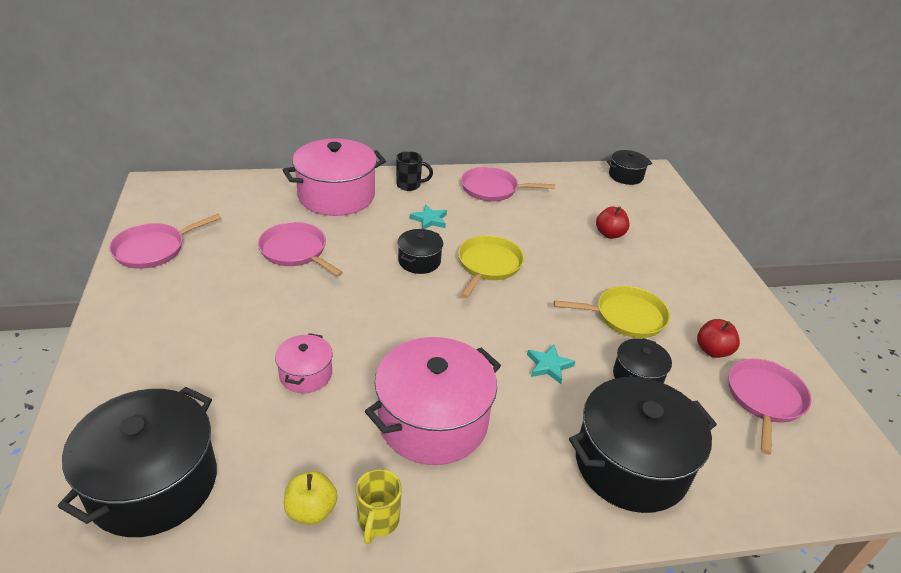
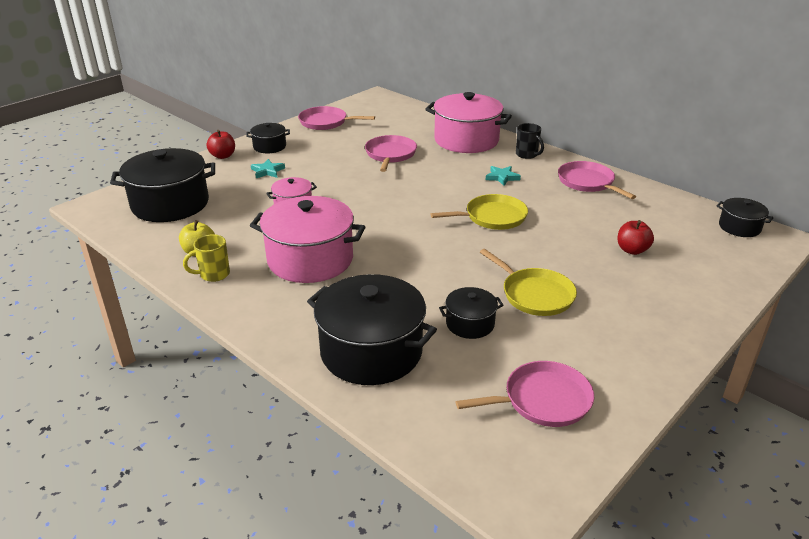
camera: 55 degrees right, 5 degrees down
(419, 261) = (451, 193): black pot -> black pot (269, 147)
(549, 366) = (423, 281): turquoise star -> turquoise star (267, 171)
(713, 350) = (563, 352): red apple -> red apple (223, 156)

